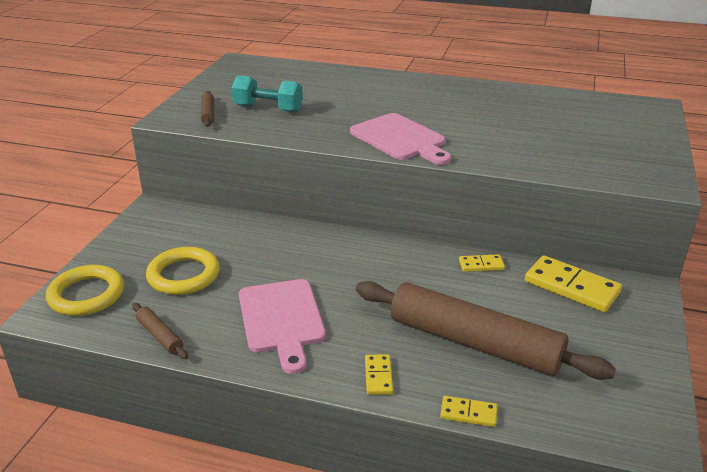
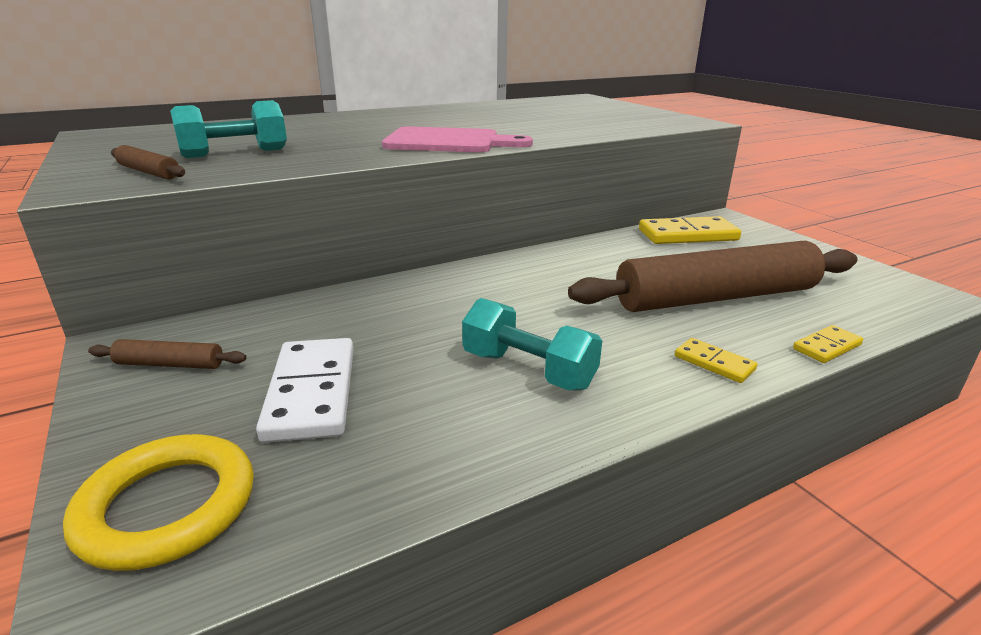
camera: 45 degrees left, 5 degrees down
(160, 336) = (408, 480): brown rolling pin -> brown rolling pin (170, 364)
(183, 275) = (312, 392): yellow ring -> white domino
(281, 319) = (528, 370): pink cutting board -> turquoise dumbbell
(481, 265) = (603, 247): yellow domino -> none

